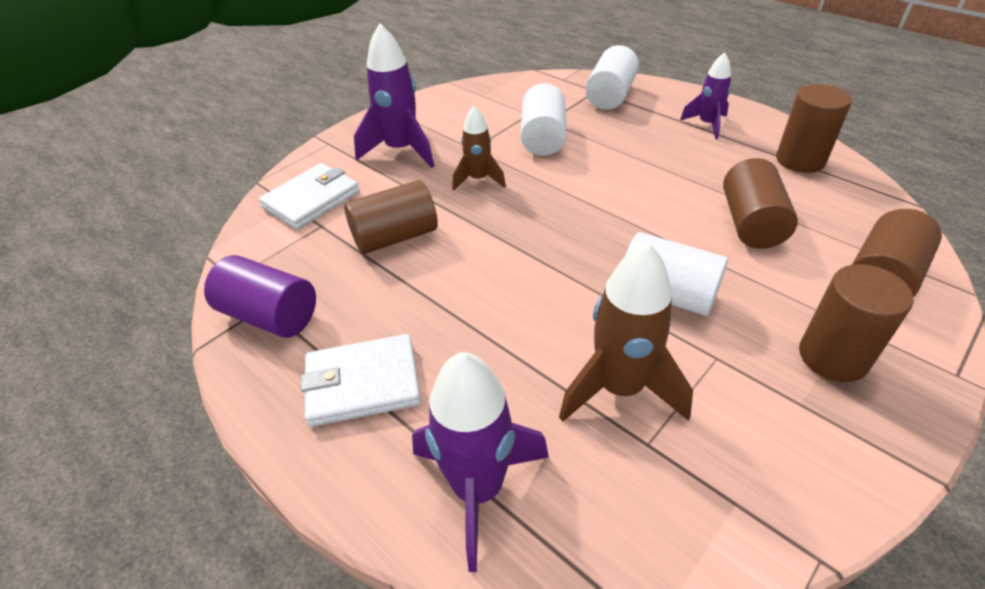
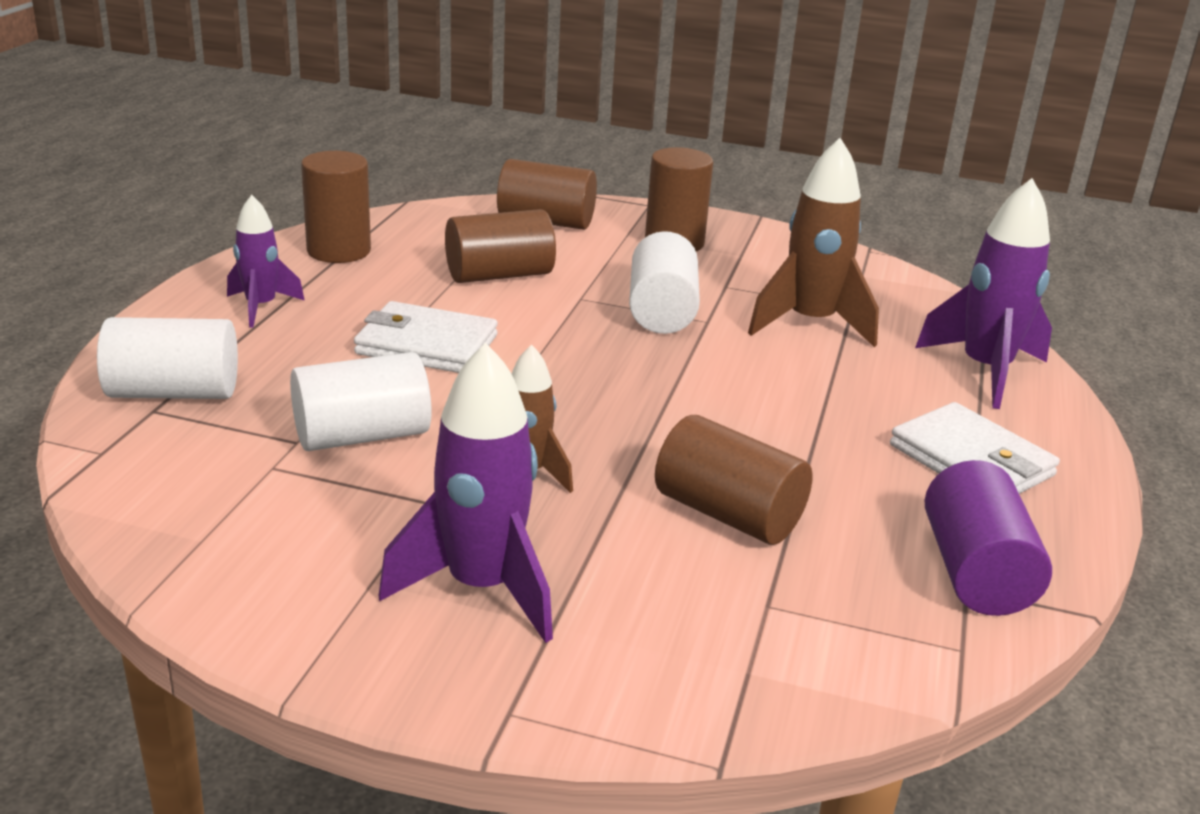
camera: 120 degrees left, 15 degrees down
(312, 200) = (713, 646): white wallet -> white wallet (426, 345)

